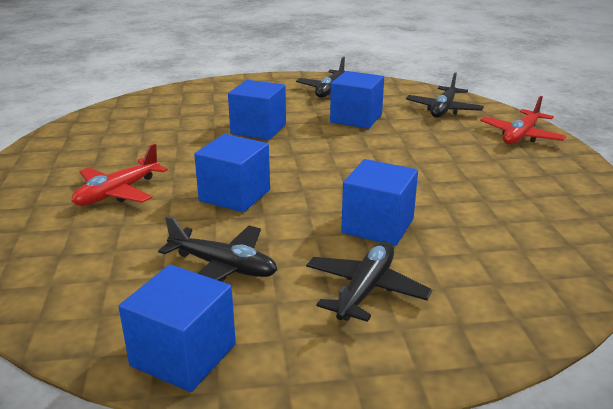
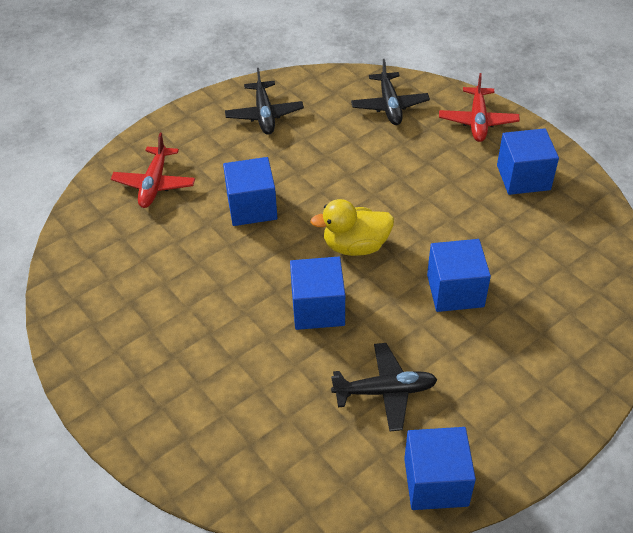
camera: 30 degrees left, 20 degrees up
(117, 193) = (216, 354): red plane -> red plane (154, 184)
(316, 171) = (355, 246): none -> yellow duck
(356, 118) = (325, 152): blue cube -> blue cube (523, 177)
(366, 290) = (498, 362): black plane -> none

